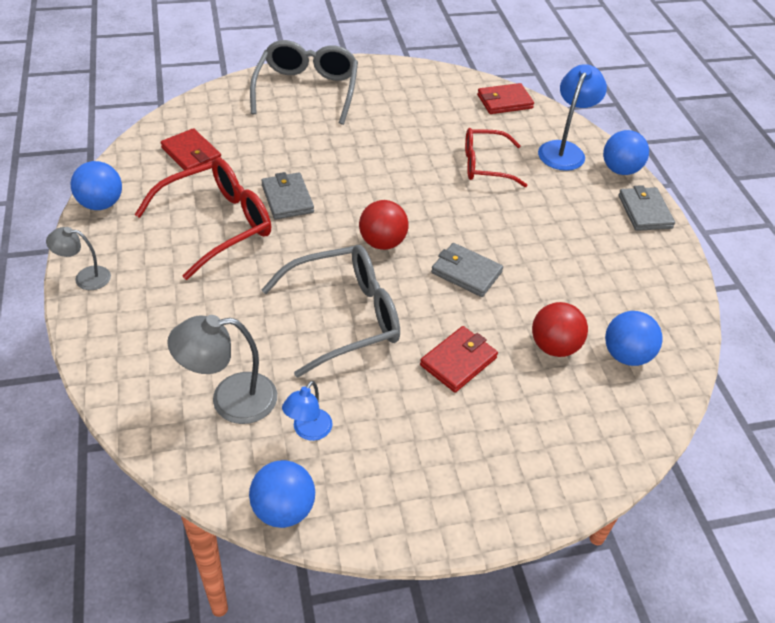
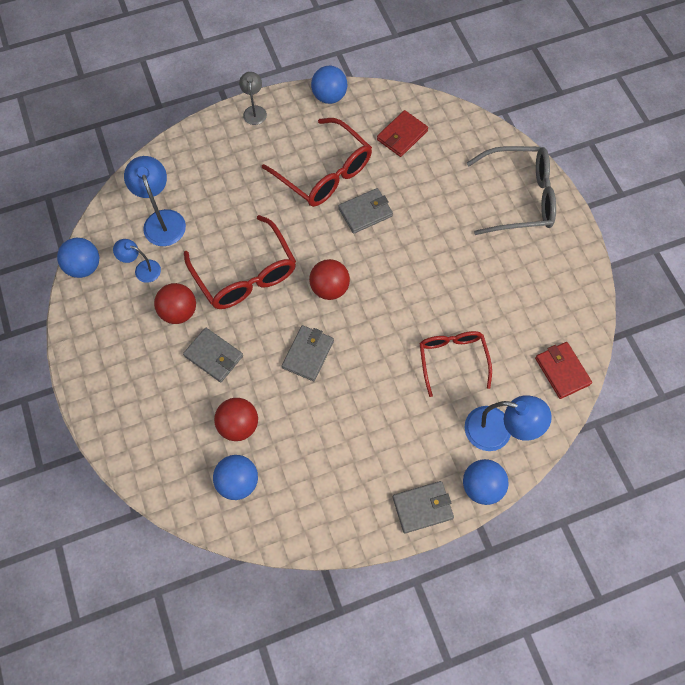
camera: 85 degrees right, 20 degrees up
(230, 400) = (162, 220): grey lamp -> blue lamp
(345, 316) = (245, 274): grey glasses -> red glasses
(386, 393) = (179, 311): none -> red ball
(458, 361) = (214, 356): red wallet -> grey wallet

